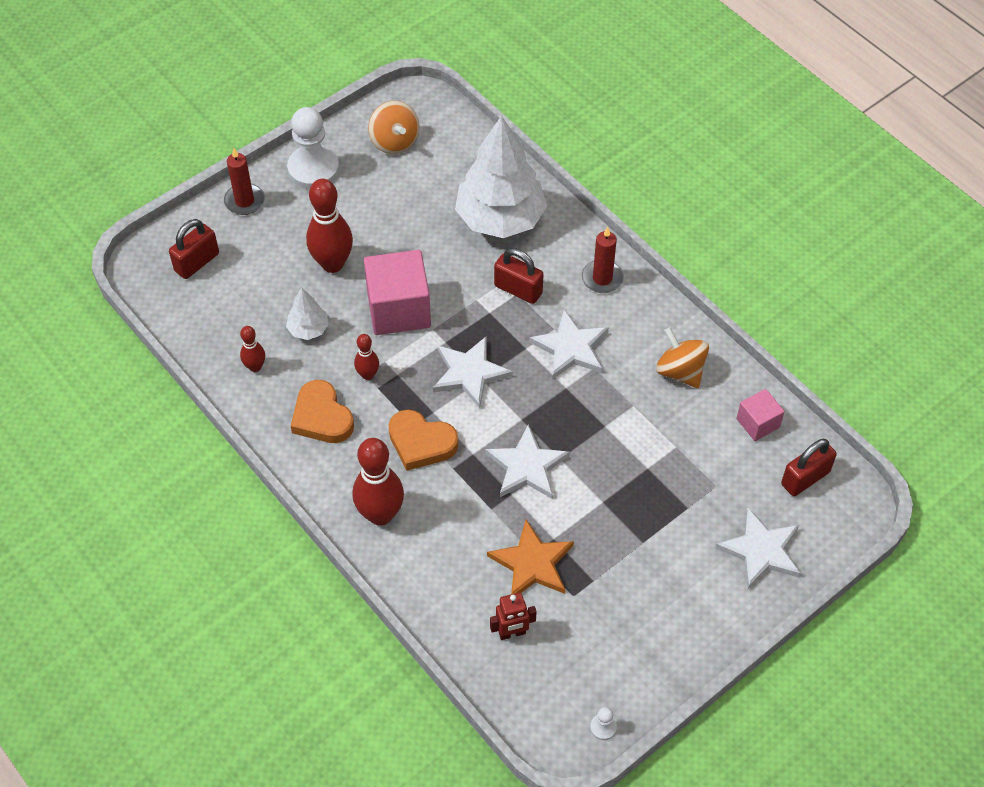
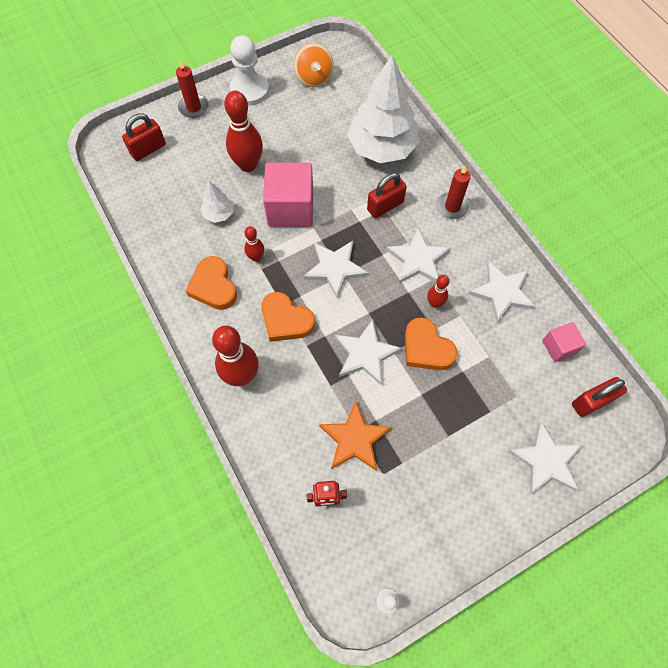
camera: 10 degrees right, 10 degrees up
(255, 367) = (172, 238): red bowling pin -> red bowling pin (435, 303)
(518, 289) = (385, 206): red padlock -> red padlock turned 75 degrees counterclockwise
(599, 449) = (426, 348): none -> orange heart
(680, 371) = (502, 292): orange spinning top -> white star

